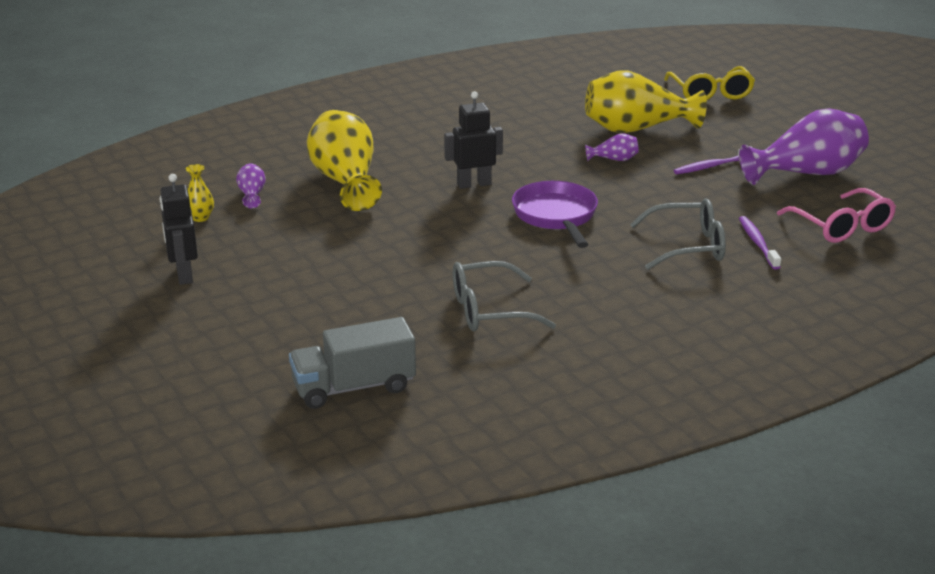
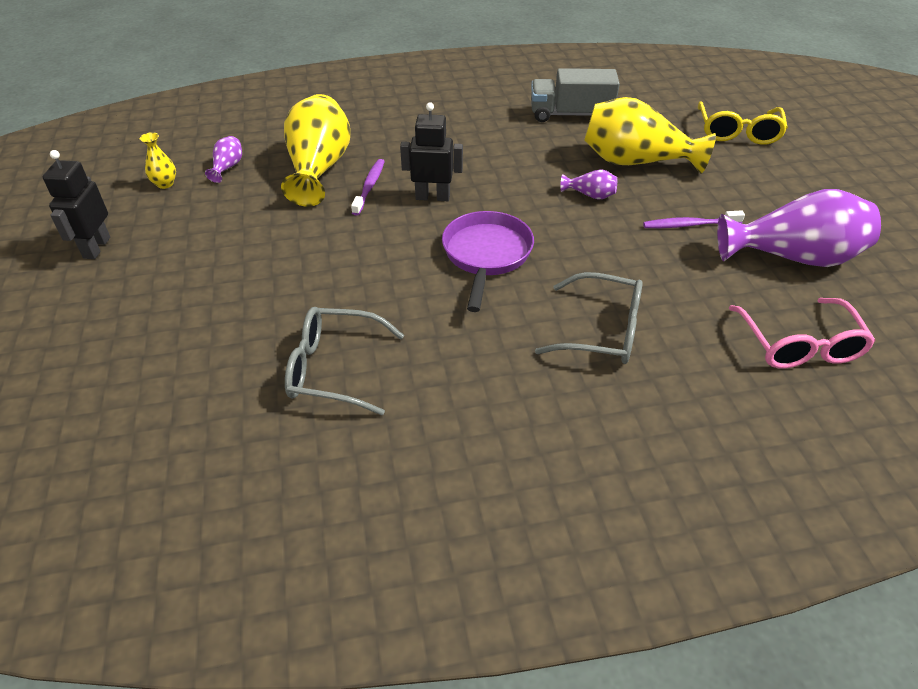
camera: 20 degrees right, 15 degrees up
(354, 387) = (123, 443): grey truck -> grey truck (570, 114)
(757, 243) = (685, 345): purple toothbrush -> purple toothbrush (369, 187)

